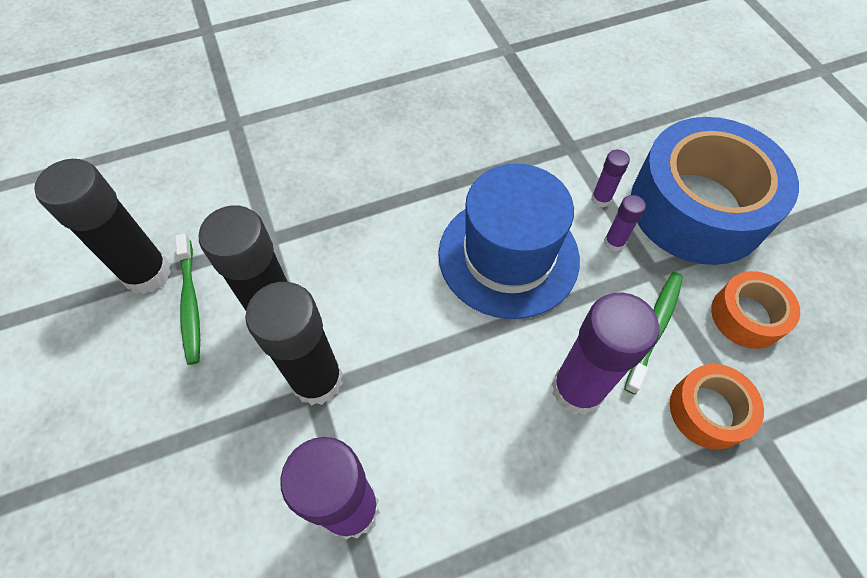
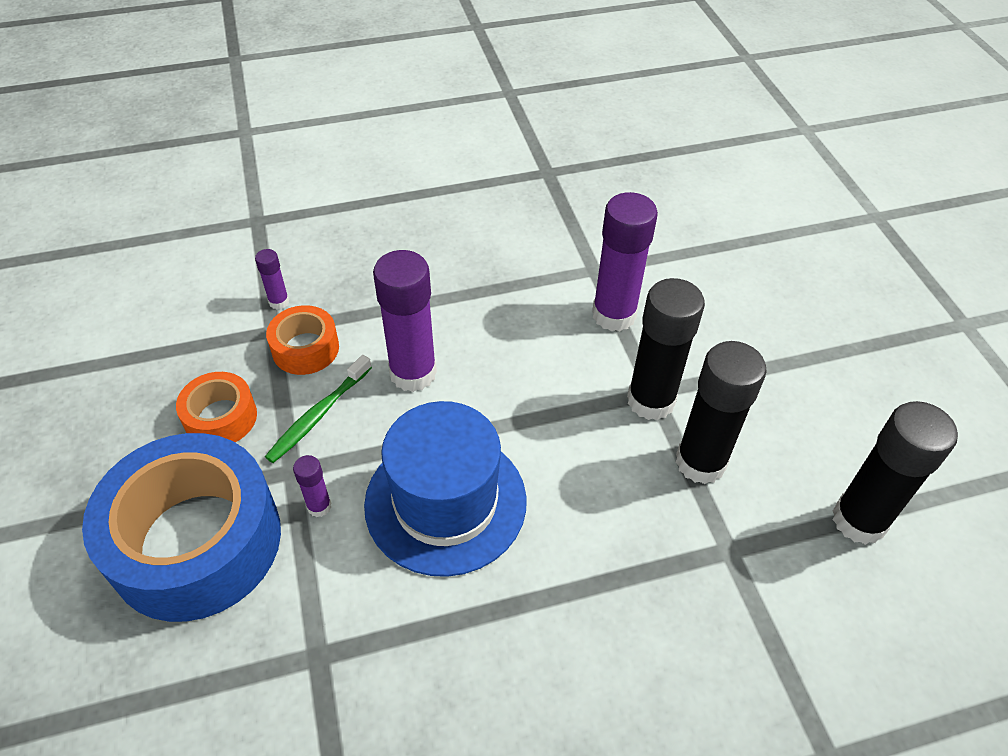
camera: 175 degrees left, 10 degrees down
(190, 303) = (796, 482): green toothbrush -> none
(601, 199) = (310, 565): purple glue stick -> purple glue stick (279, 302)

